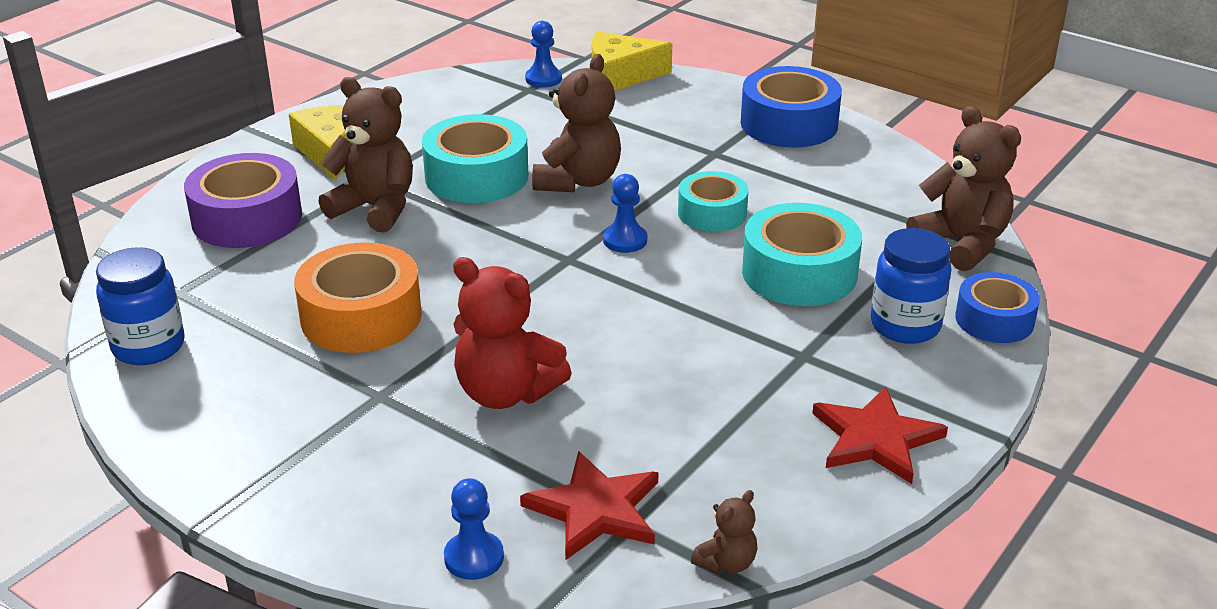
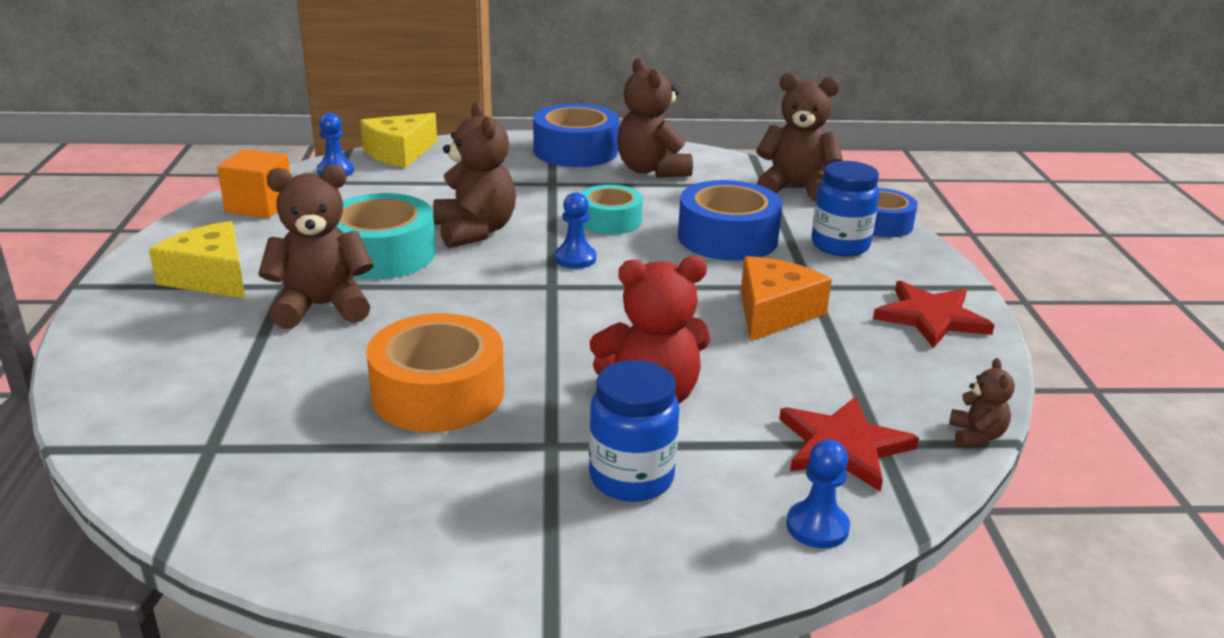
camera: 40 degrees left, 5 degrees down
(149, 347) = (249, 508): blue jar -> blue jar (631, 478)
(247, 218) = (196, 358): purple tape -> none
(444, 96) = (259, 206): none -> orange cube
(725, 366) = (774, 312): none -> orange cheese
(799, 273) = (727, 238): turquoise tape -> blue tape
(834, 171) = (651, 170): none -> brown teddy bear

